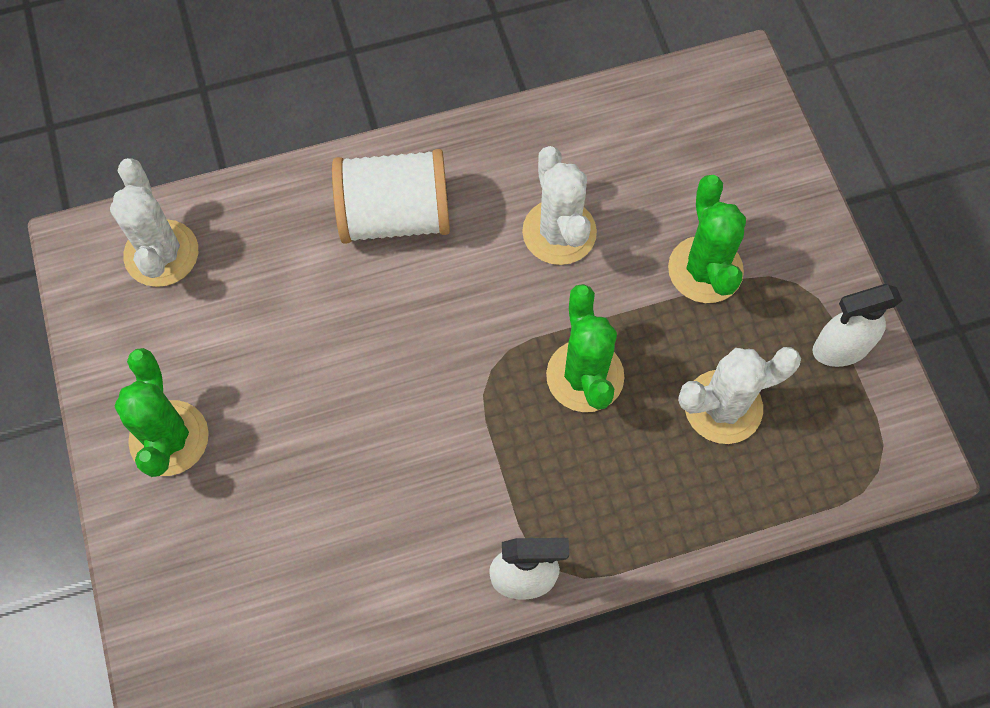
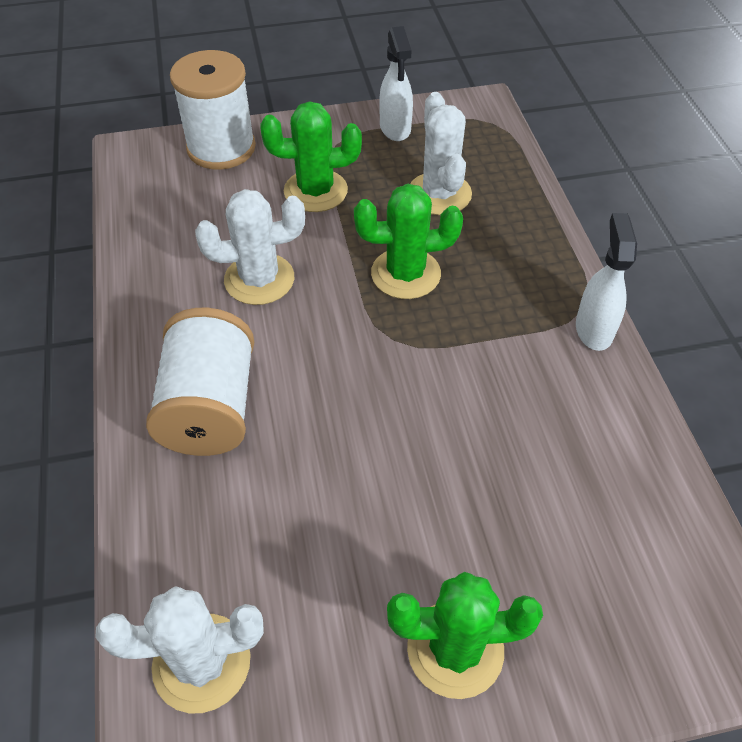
camera: 85 degrees left, 15 degrees down
(763, 160) = (221, 148): none -> white spool

